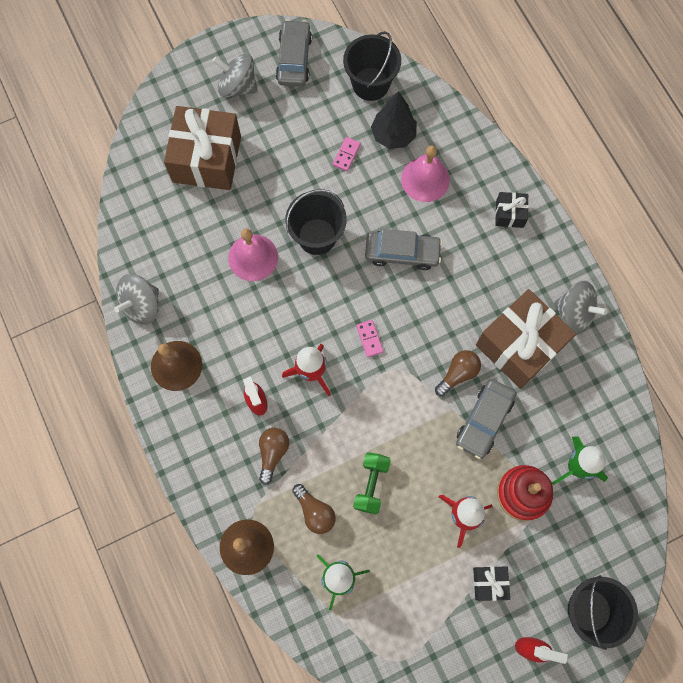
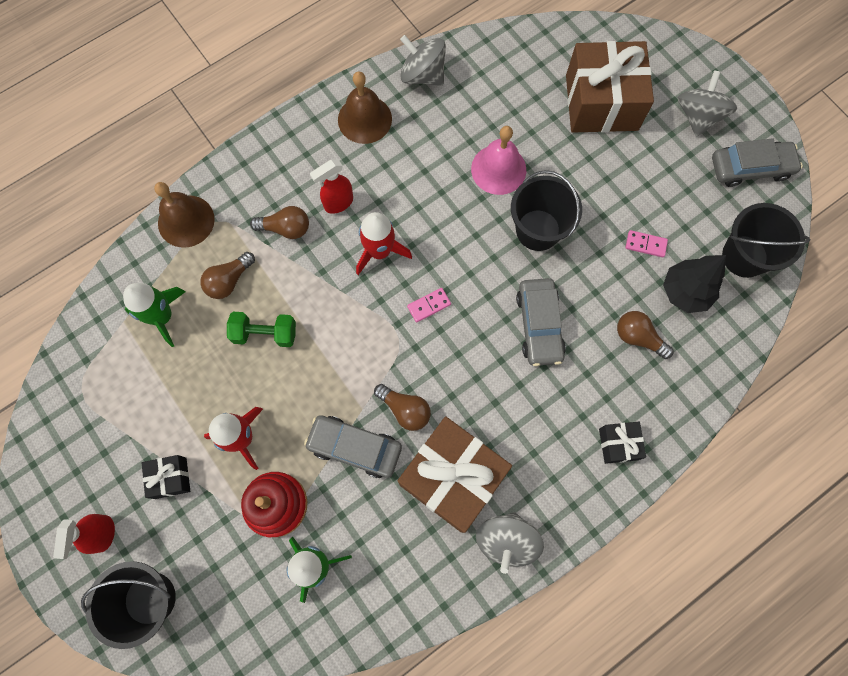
camera: 80 degrees right, 0 degrees up
(425, 179) = (638, 337): pink bell -> brown light bulb

